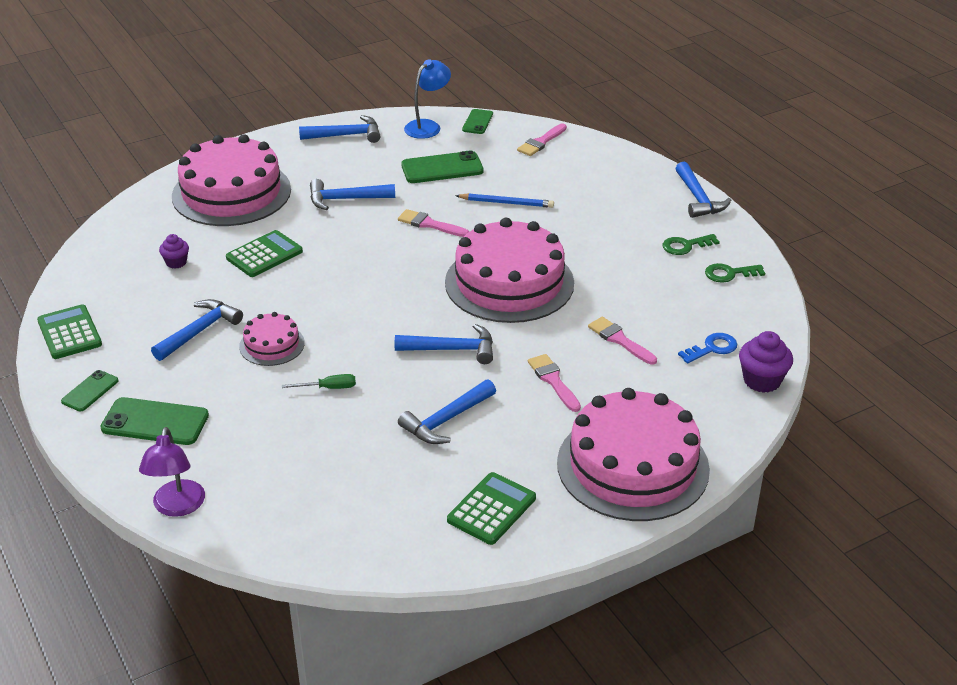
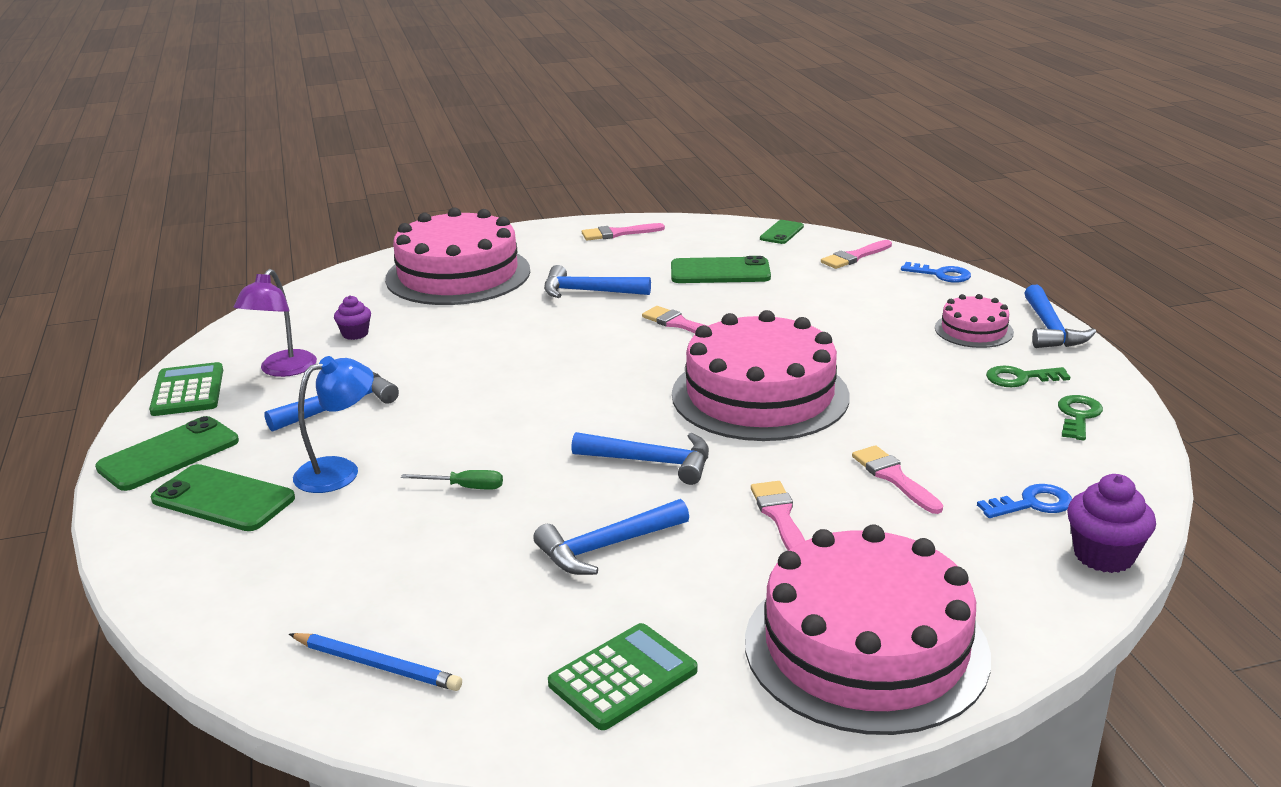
camera: 15 degrees right, 10 degrees down
(90, 391) = (169, 454): green phone -> green phone, size x1.70
(177, 507) = (185, 606): purple lamp -> purple lamp (283, 370)
(264, 255) = (462, 336): green calculator -> none
(272, 345) = (419, 430): pink cake -> pink cake (973, 330)
(346, 135) = (618, 233): blue hammer -> pink brush
(427, 126) = (719, 232): blue lamp -> blue lamp (339, 471)
(506, 203) = (788, 312): blue pencil -> blue pencil (376, 665)
(610, 154) = (941, 274): none -> blue key
(729, 274) = (1078, 416): green key -> green key turned 105 degrees clockwise

